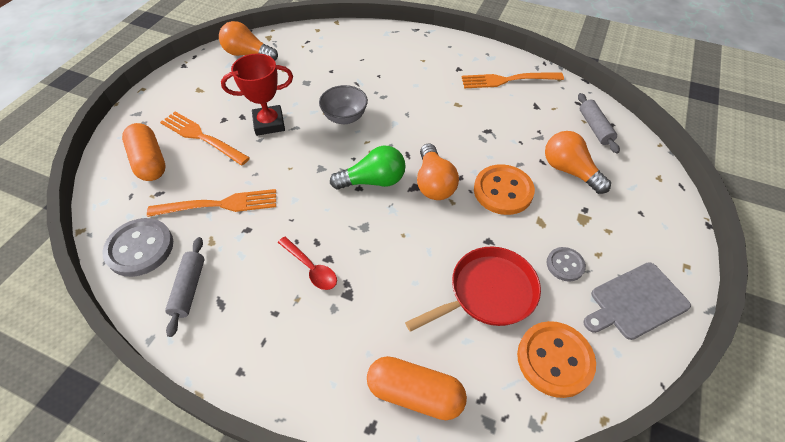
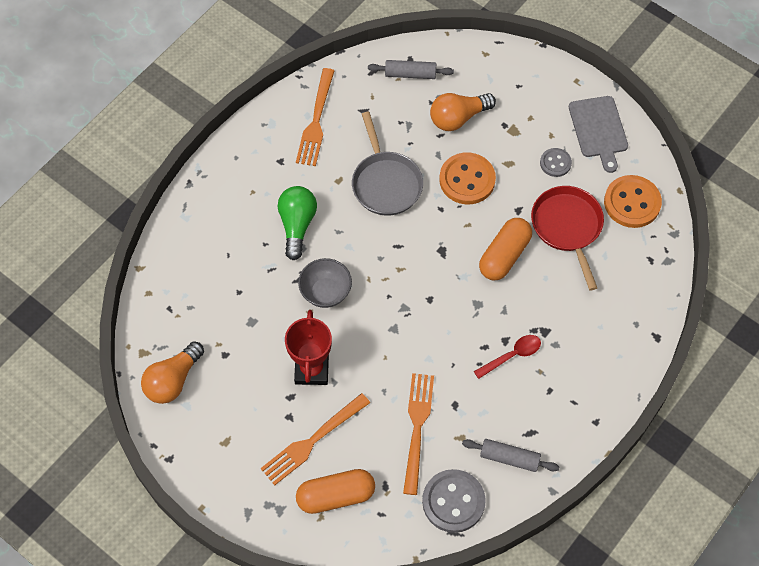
camera: 75 degrees left, 10 degrees up
(373, 181) = (424, 284): green light bulb -> green light bulb (297, 225)
(415, 394) = (638, 302): orange capsule -> orange capsule (504, 255)
(434, 183) = (441, 233): orange light bulb -> none
(469, 133) = (385, 183): none -> grey pan

